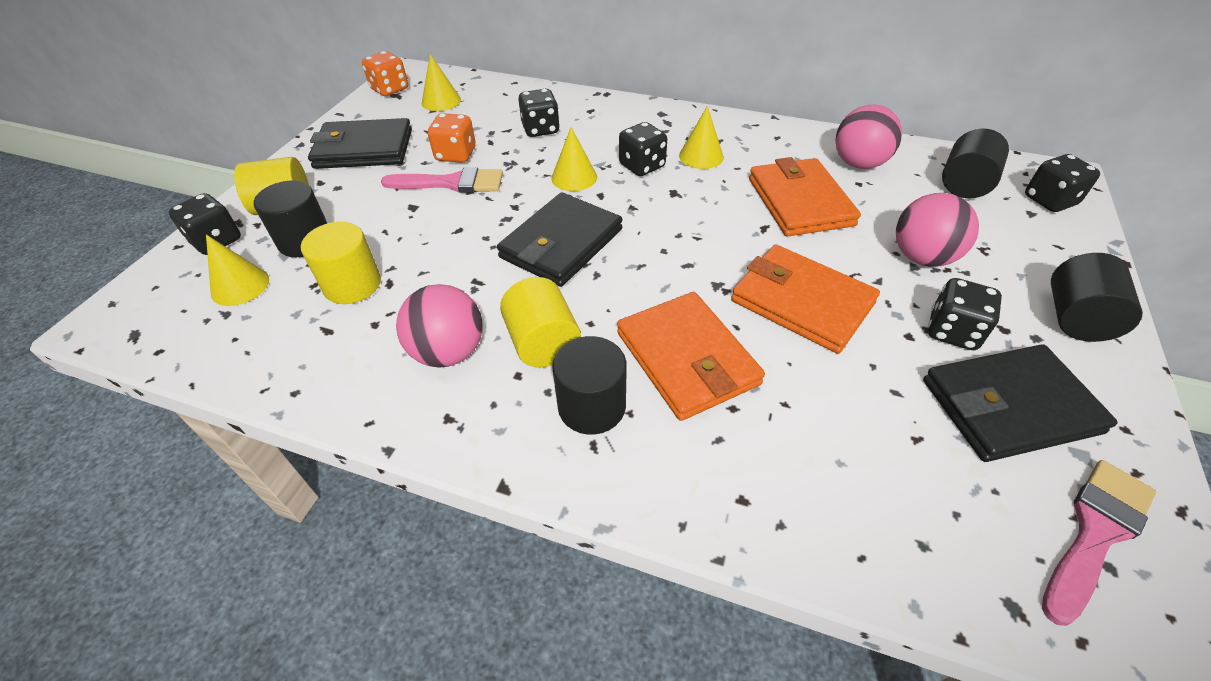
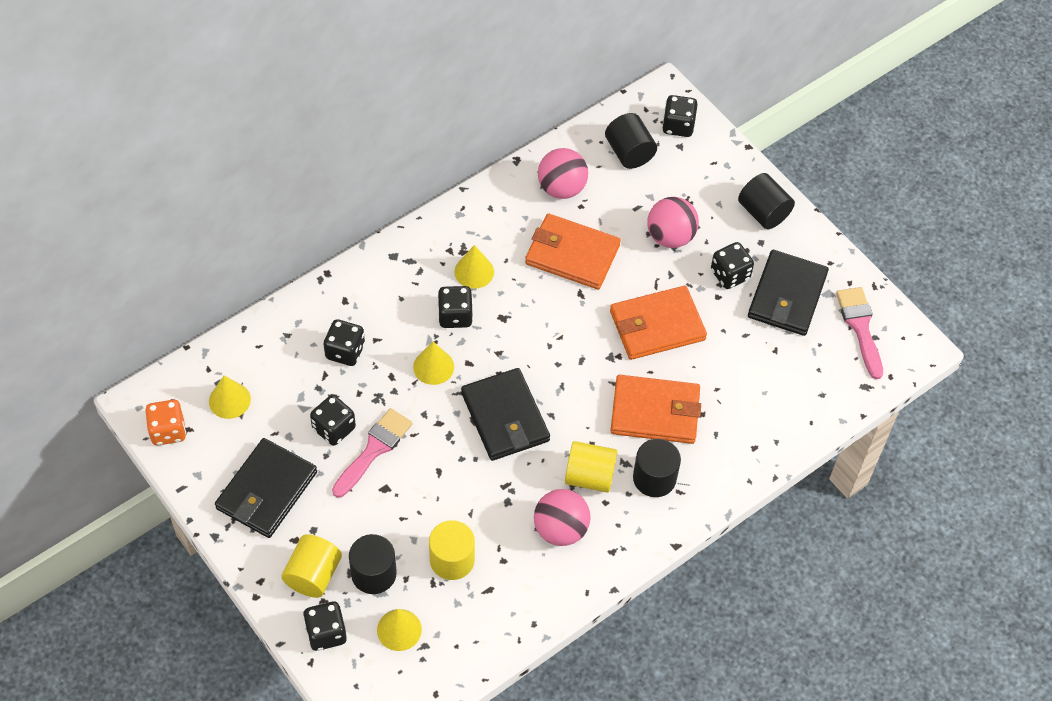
camera: 60 degrees left, 10 degrees up
(456, 155) = (334, 428): orange dice -> black dice

